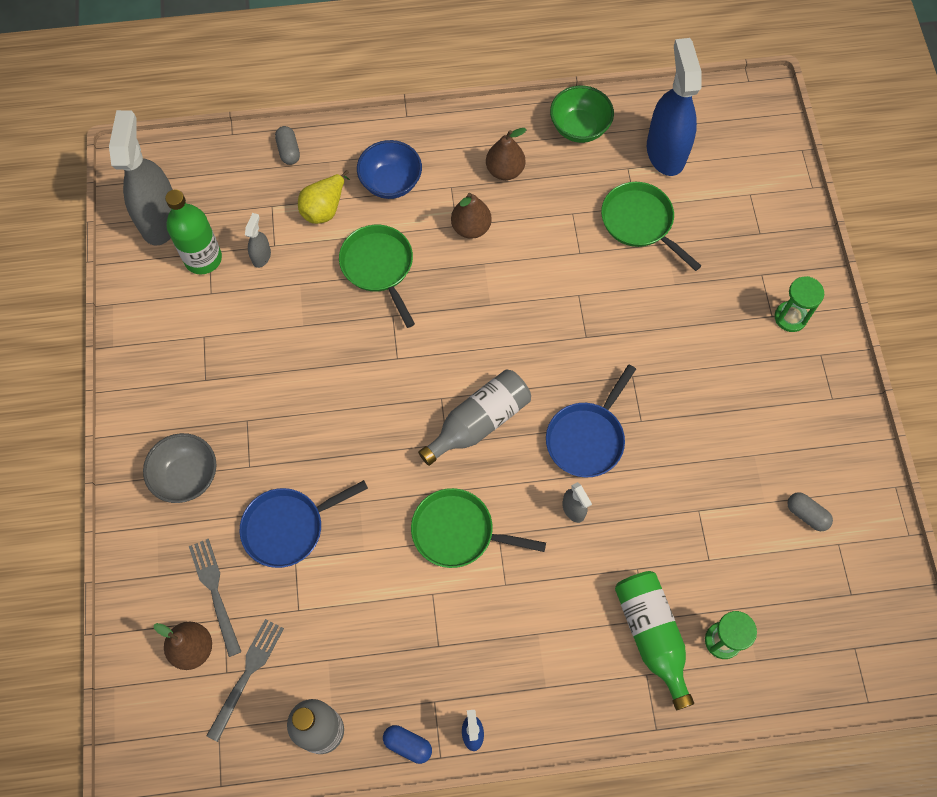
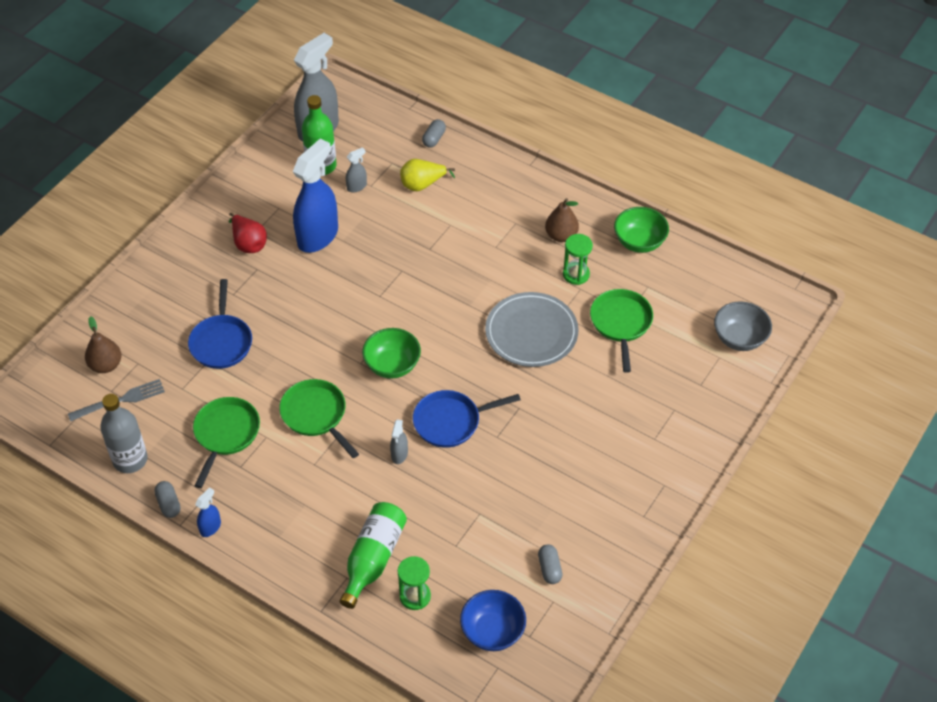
camera: 40 degrees right, 15 degrees down
(187, 476) = (193, 275): grey bowl -> grey bowl (739, 338)
(211, 398) = (248, 243): none -> red pear
(214, 591) = (147, 345): grey fork -> none
(288, 527) = (221, 341): blue pan -> blue pan turned 105 degrees counterclockwise
(379, 267) = (421, 238): green pan -> green pan (225, 434)
(391, 182) = (479, 196): blue bowl -> blue bowl (492, 631)
(407, 745) = (168, 504): blue capsule -> grey capsule
(471, 228) = (503, 254): brown pear -> none
(479, 422) = (392, 365): grey bottle -> green bowl
(572, 291) = (531, 332): none -> grey plate
(665, 152) = (685, 293): blue spray bottle -> blue spray bottle (318, 236)
(790, 317) = (666, 448): green hourglass -> green hourglass (576, 274)

